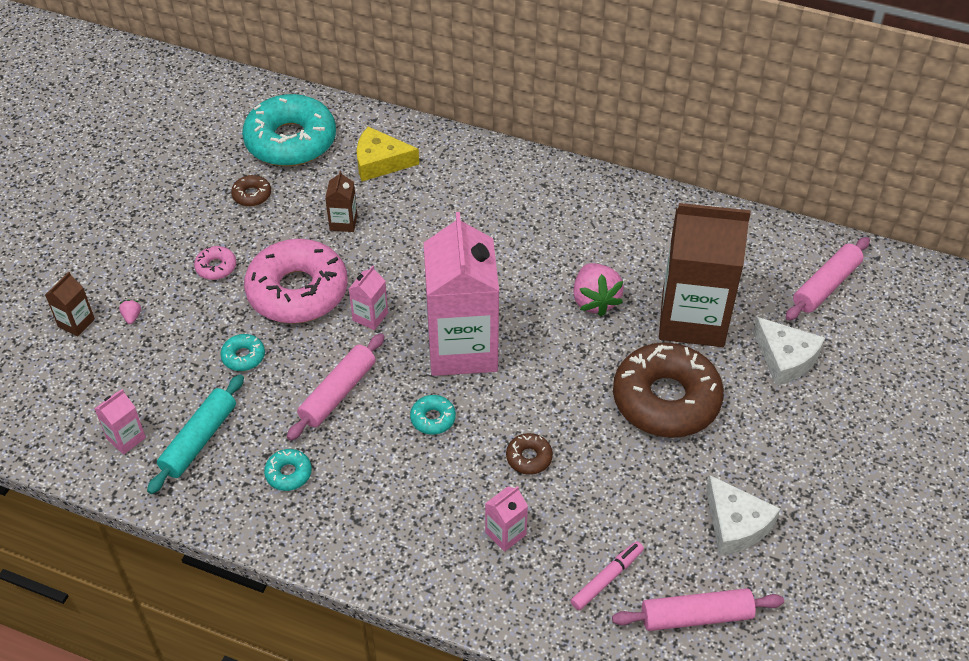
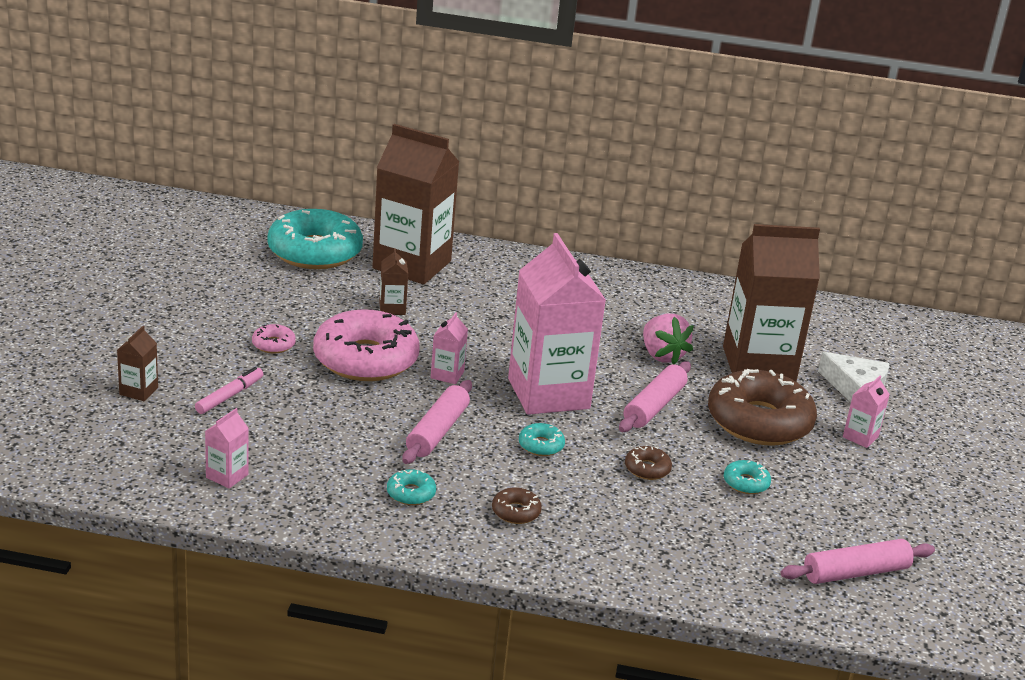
camera: 15 degrees left, 20 degrees down
(132, 317) = (198, 384): pink strawberry -> none
(199, 440) = (306, 473): turquoise rolling pin -> none
(243, 356) = (328, 409): turquoise donut -> turquoise donut (746, 483)
(252, 195) = (290, 291): brown donut -> brown donut (516, 512)
(380, 162) = (412, 265): yellow cheese -> brown carton
(505, 533) = (648, 525): pink carton -> pink carton (860, 437)
(607, 578) = (760, 551): pink marker -> pink marker (229, 396)
(735, 524) = (862, 505): white cheese -> none
(826, 286) = (869, 338): pink rolling pin -> pink rolling pin (654, 406)

